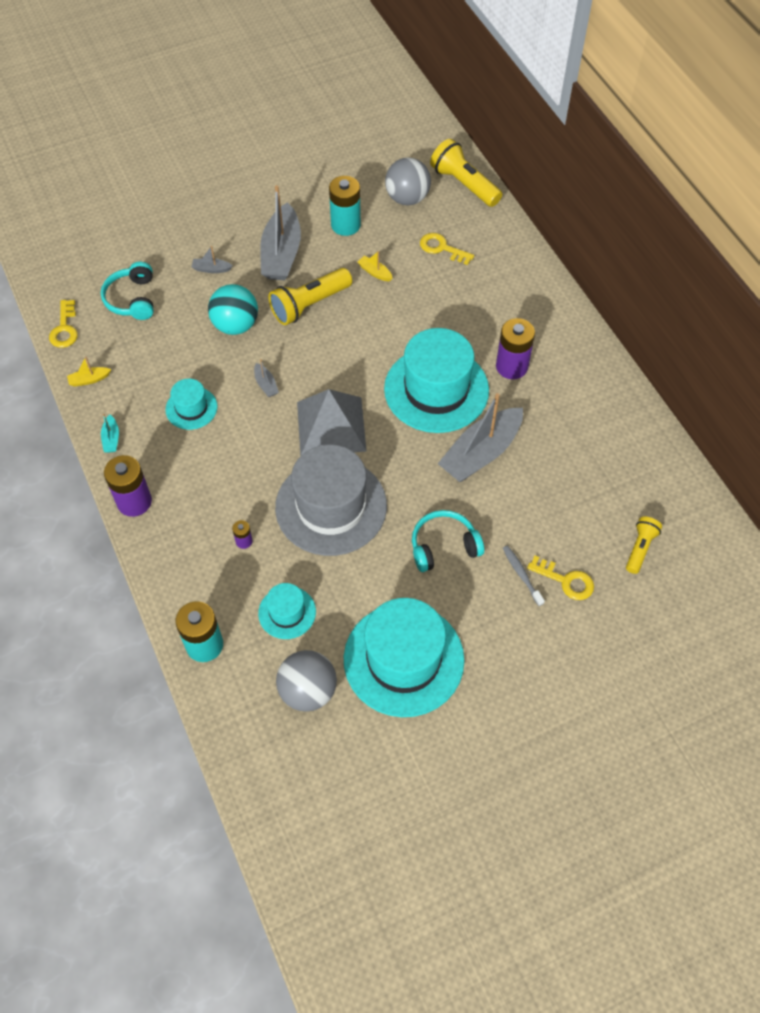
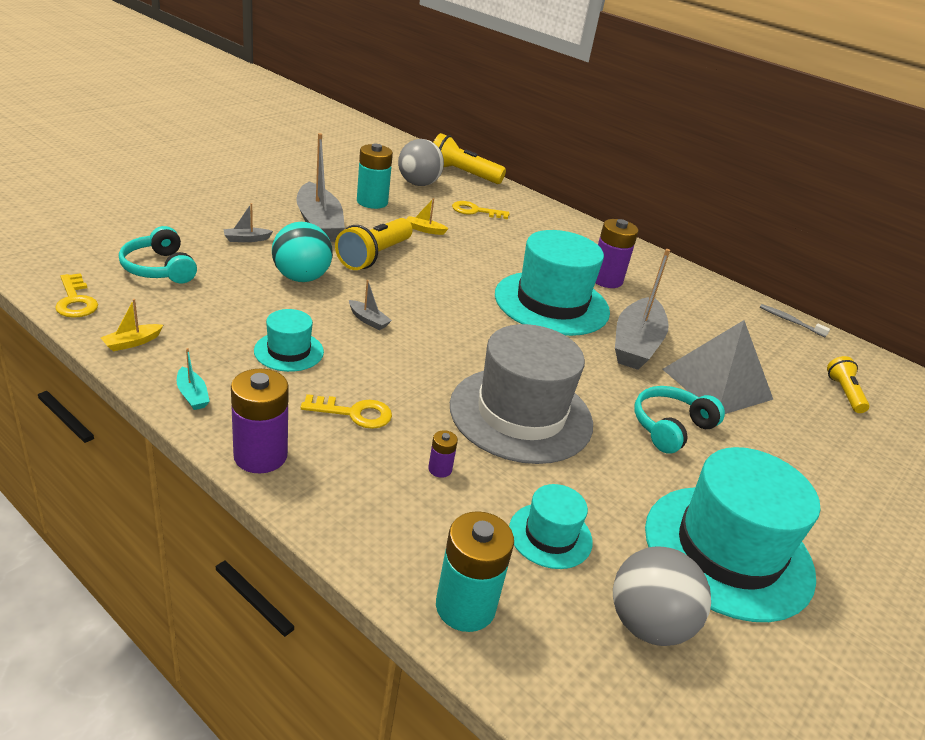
camera: 30 degrees left, 25 degrees down
(331, 426) = (467, 344): grey pyramid -> grey pyramid (717, 384)
(521, 575) = (767, 436): grey toothbrush -> grey toothbrush (790, 321)
(565, 580) = (810, 432): yellow key -> yellow key (354, 413)

